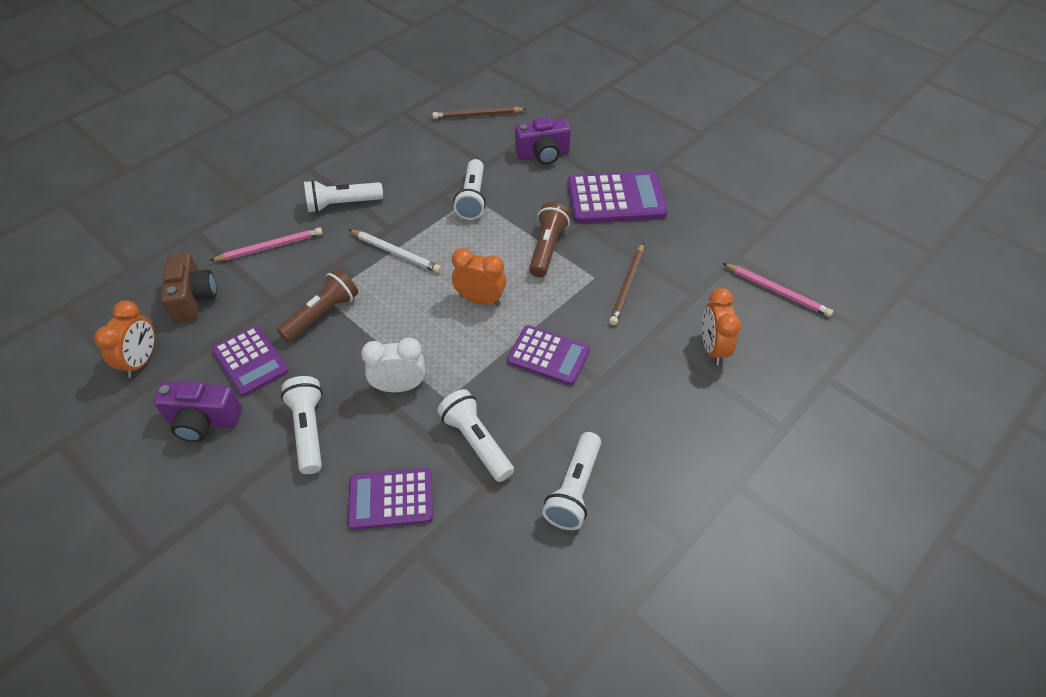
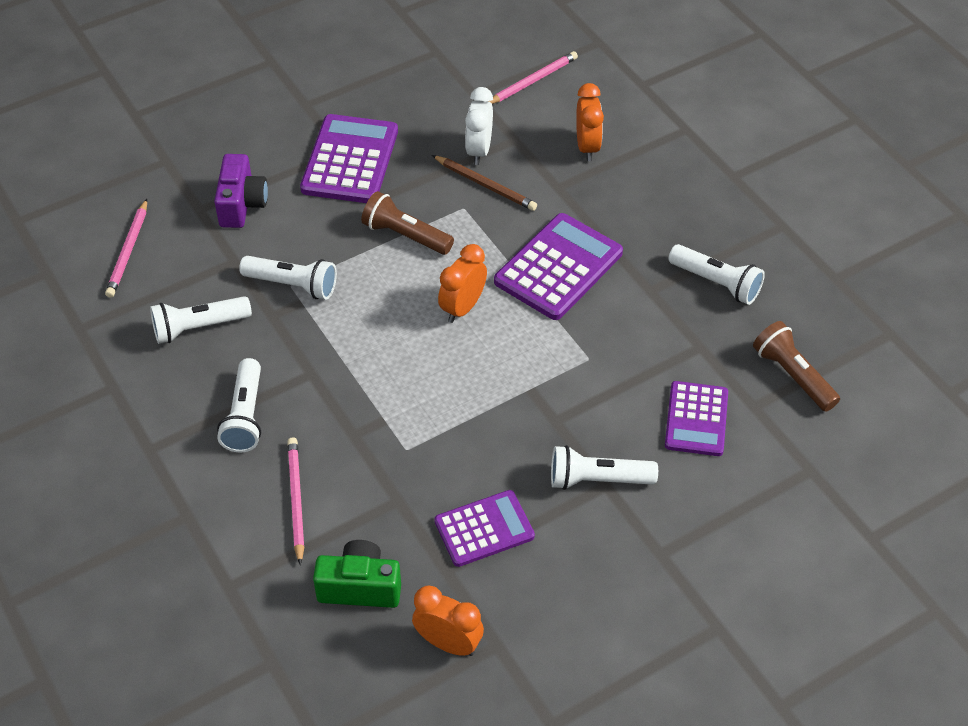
camera: 75 degrees left, 0 degrees up
(194, 299) = (360, 587): brown camera -> green camera
(203, 421) = (559, 577): purple camera -> none
(322, 314) = (434, 454): brown flashlight -> brown flashlight (792, 375)
(396, 252) = (358, 372): white pencil -> none
(399, 386) = (562, 395): white clock -> white clock (479, 151)
(476, 442) = (647, 344): white flashlight -> white flashlight (198, 328)
(477, 115) = (128, 251): brown pencil -> pink pencil
(548, 356) = (558, 267): purple calculator -> purple calculator, size x1.52
(712, 348) = (587, 147): orange clock -> orange clock turned 105 degrees counterclockwise

